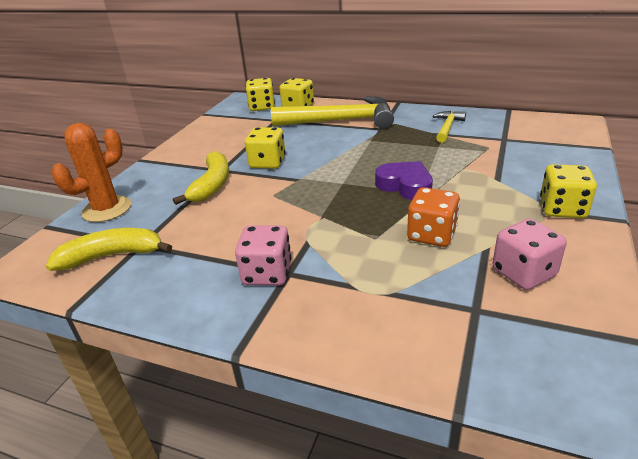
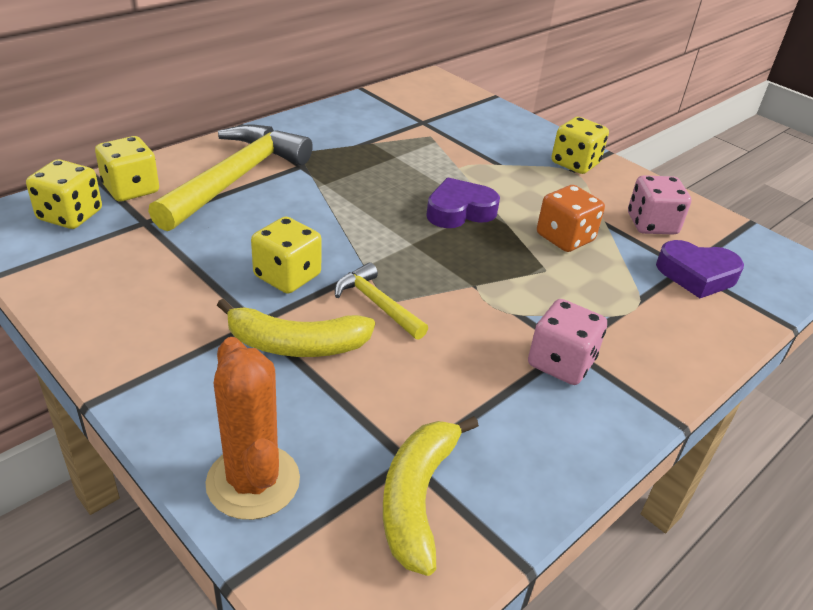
camera: 70 degrees left, 5 degrees up
(212, 184) = (296, 344): yellow banana -> yellow banana turned 150 degrees clockwise
(447, 127) = (357, 132): yellow hammer -> yellow hammer (377, 304)
(470, 319) = (696, 275): none -> purple heart

